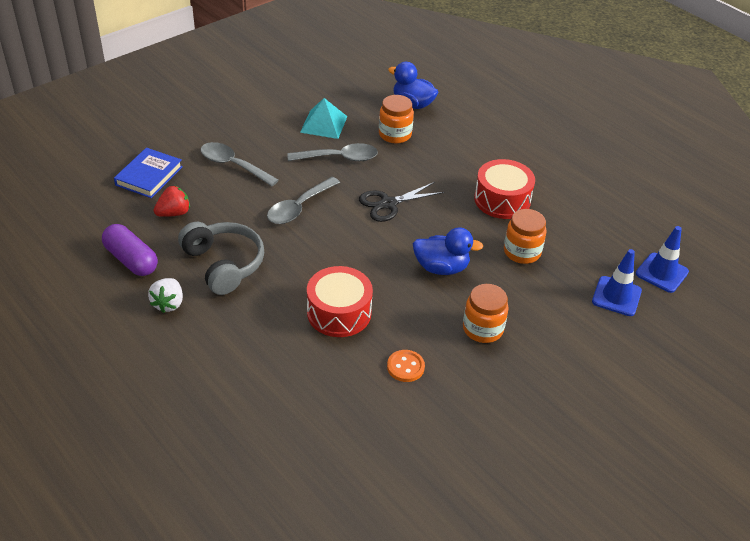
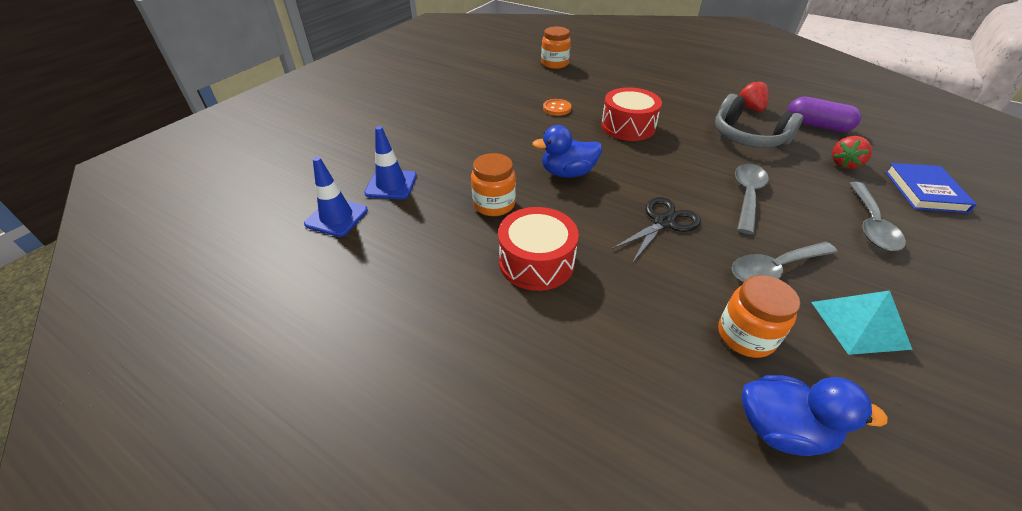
camera: 165 degrees right, 0 degrees up
(168, 303) = (750, 108): white strawberry -> red strawberry
(233, 165) = (871, 225): grey spoon -> grey spoon turned 90 degrees clockwise
(482, 329) = (510, 138): orange jar -> orange jar (554, 64)

